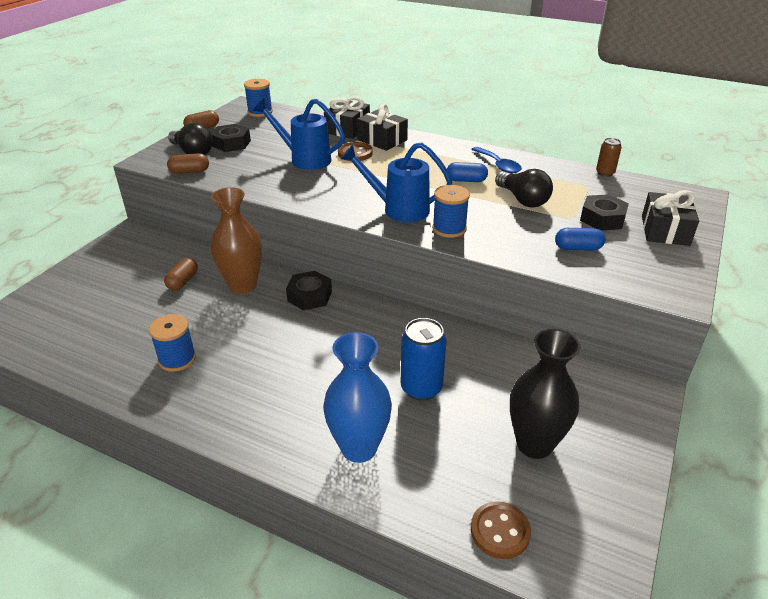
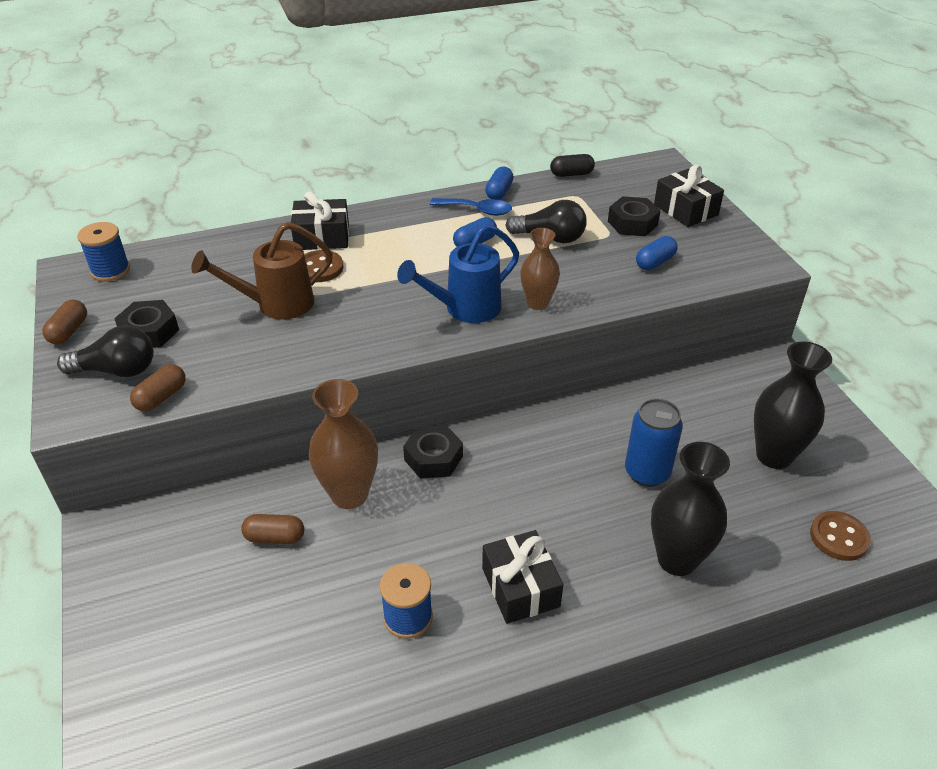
camera: 45 degrees left, 5 degrees up
(183, 281) = (275, 537): brown capsule -> brown capsule turned 60 degrees counterclockwise
(305, 159) = (276, 304): blue watering can -> brown watering can
(347, 129) = (261, 241): black gift -> black gift (520, 587)
(359, 448) = (677, 559): blue vase -> black vase
(449, 229) = (538, 303): blue spool -> brown vase
(531, 162) = (499, 192): none -> blue capsule
(605, 173) = (571, 174): brown can -> black capsule

